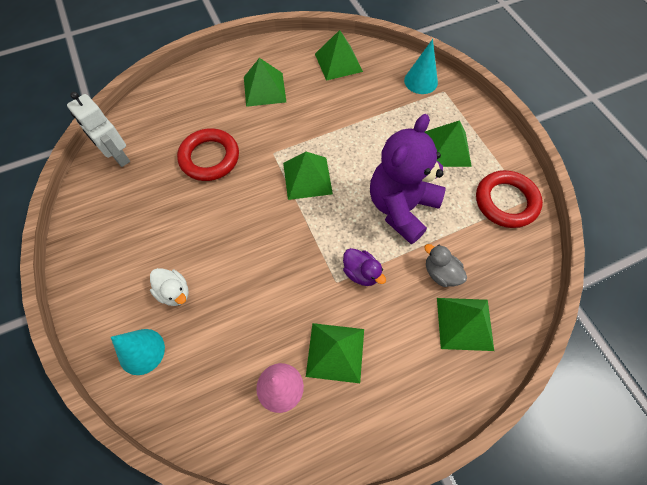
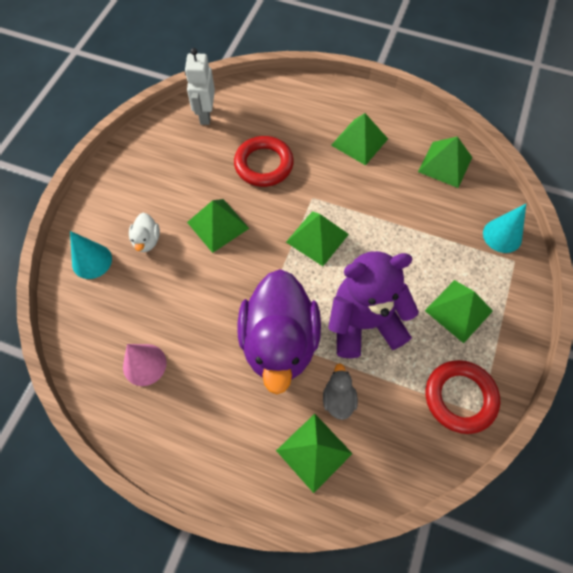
camera: 45 degrees right, 0 degrees up
(335, 352) = (202, 378): green pyramid -> green pyramid (218, 225)
(361, 273) = (279, 342): purple duck -> purple duck, size x2.45

